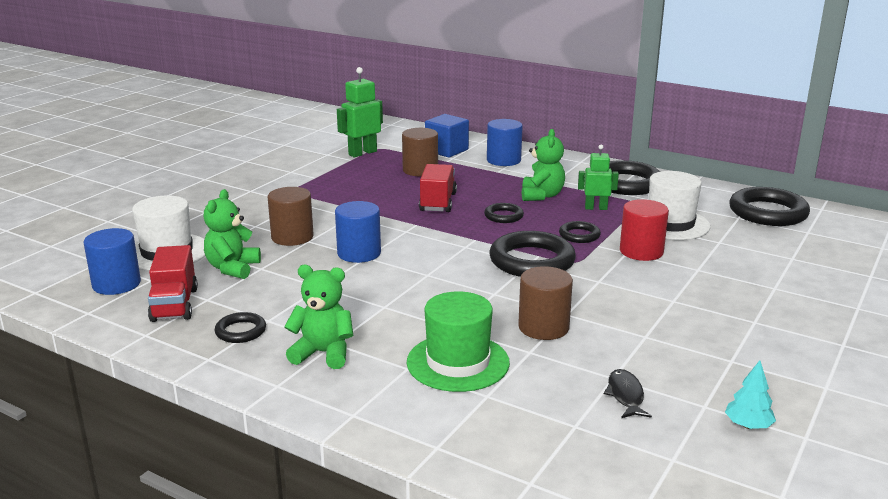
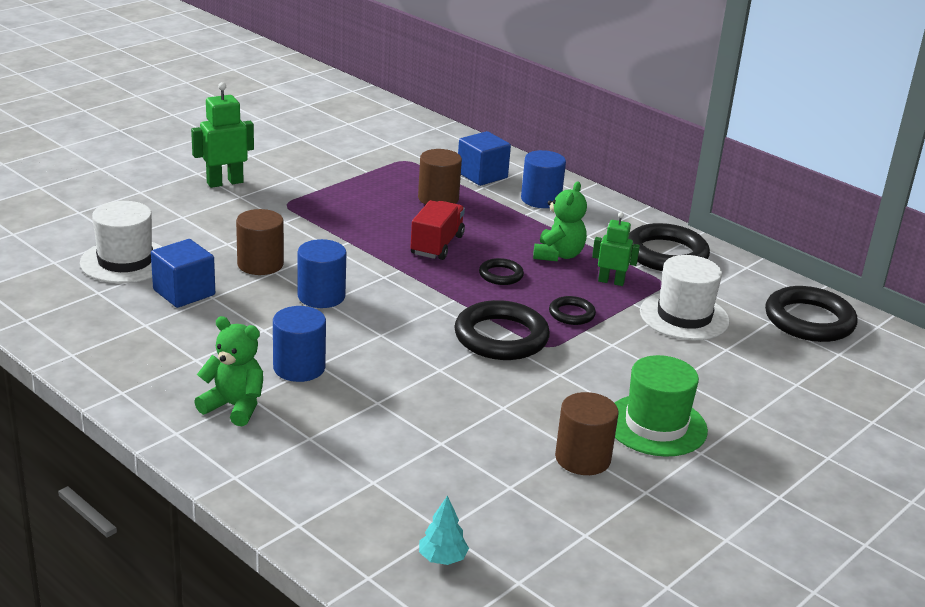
camera: 10 degrees right, 5 degrees up
(116, 284) = (63, 291): blue cylinder -> blue cylinder (299, 367)
(174, 305) = (111, 325): red truck -> none
(232, 268) = (184, 292): green teddy bear -> blue cube
(240, 331) = (164, 367): black ring -> none
(362, 153) = (384, 164): green robot -> green robot (225, 182)
(458, 362) = (362, 441): green hat -> green hat (656, 425)
(543, 327) = (470, 418): brown cylinder -> brown cylinder (582, 458)
(625, 395) = (511, 508): black fish -> none
(641, 251) = (629, 346): red cylinder -> none
(748, 425) = (616, 563): turquoise tree -> turquoise tree (442, 558)

